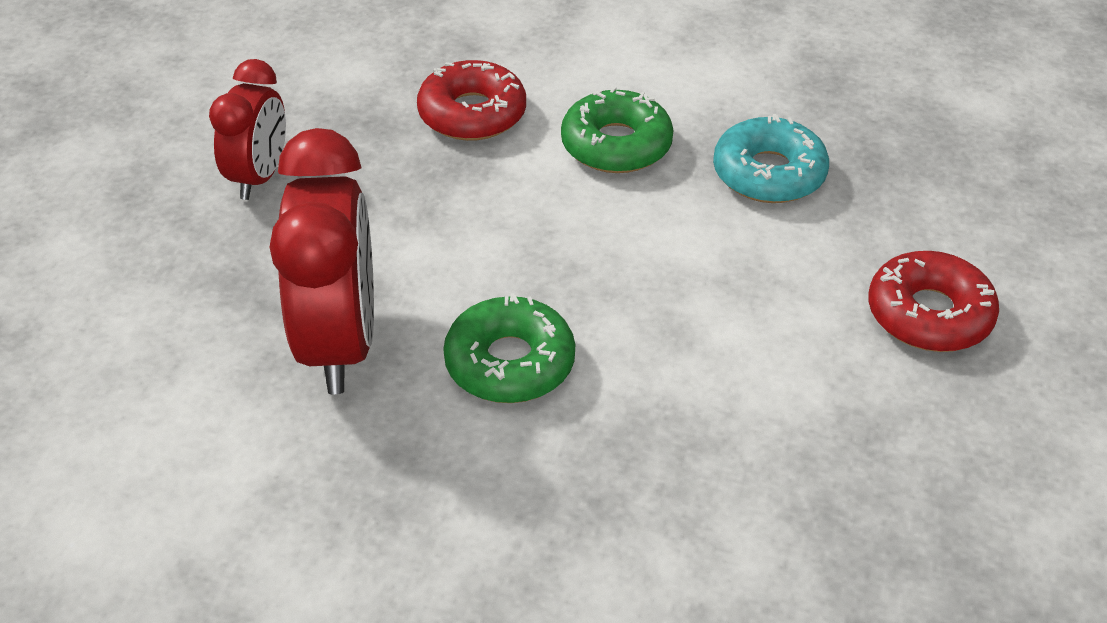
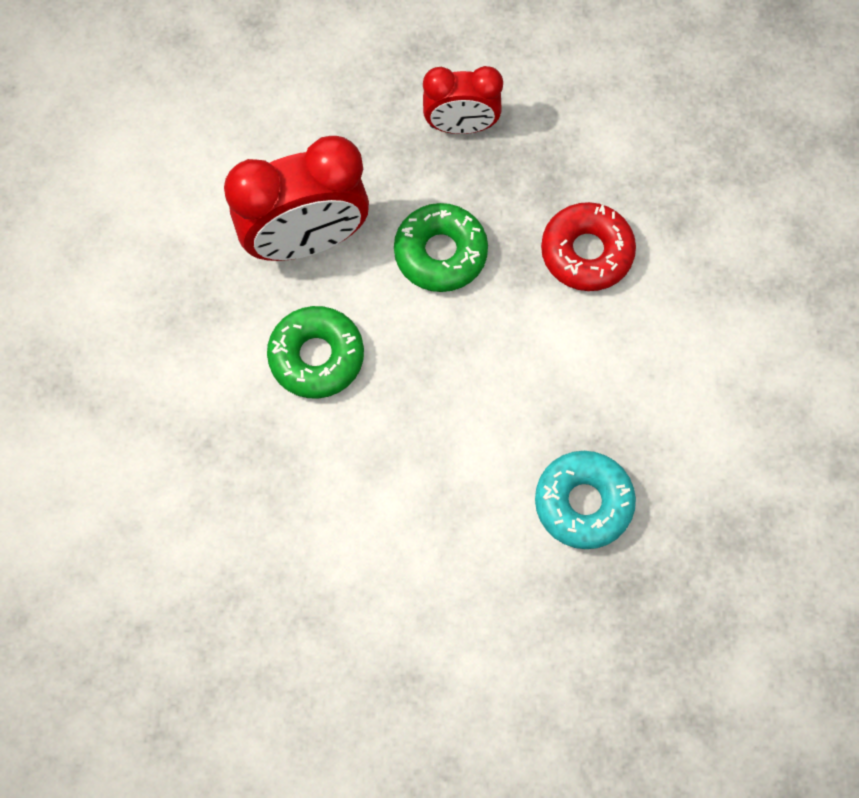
camera: 75 degrees right, 25 degrees up
(616, 145) = (582, 374): green donut -> green donut (440, 253)
(929, 314) = (447, 652): red donut -> none

